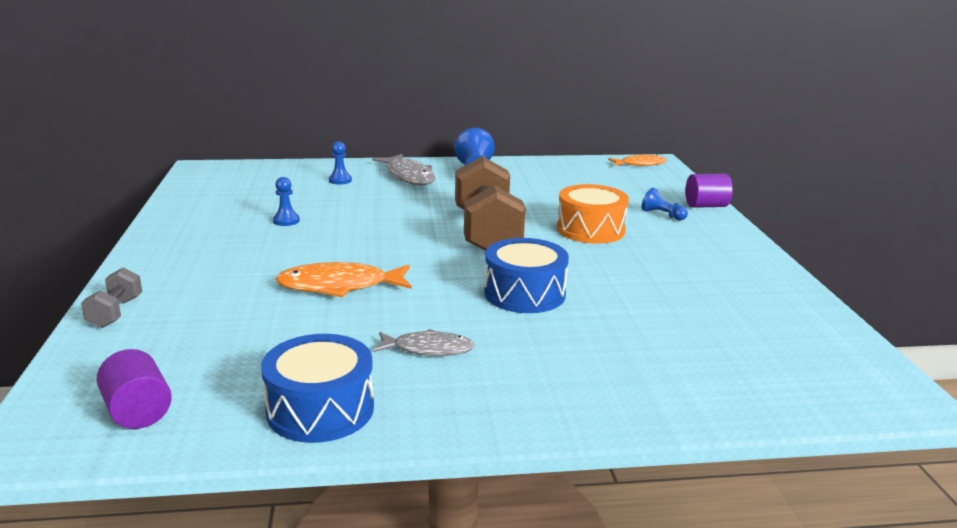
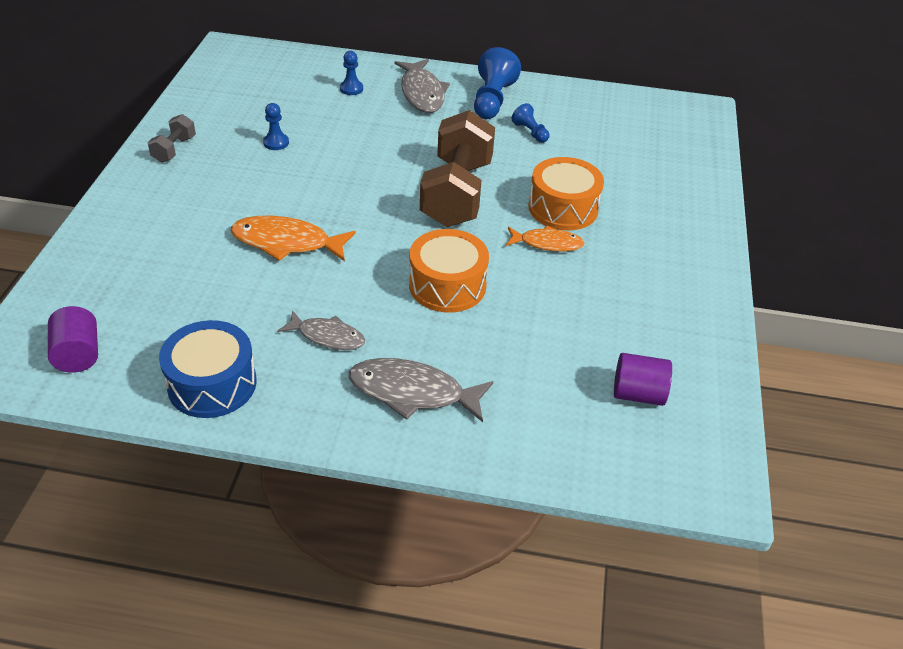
camera: 15 degrees right, 20 degrees up
(115, 313) = (93, 239): grey dumbbell -> grey dumbbell (174, 149)
(524, 293) = (447, 285): blue drum -> orange drum
(550, 378) = (413, 392): none -> grey fish
(640, 164) = (682, 111): orange fish -> orange fish (547, 243)
(662, 215) = (653, 198): blue pawn -> blue pawn (530, 132)
(706, 206) = (711, 192): purple cylinder -> purple cylinder (638, 394)

